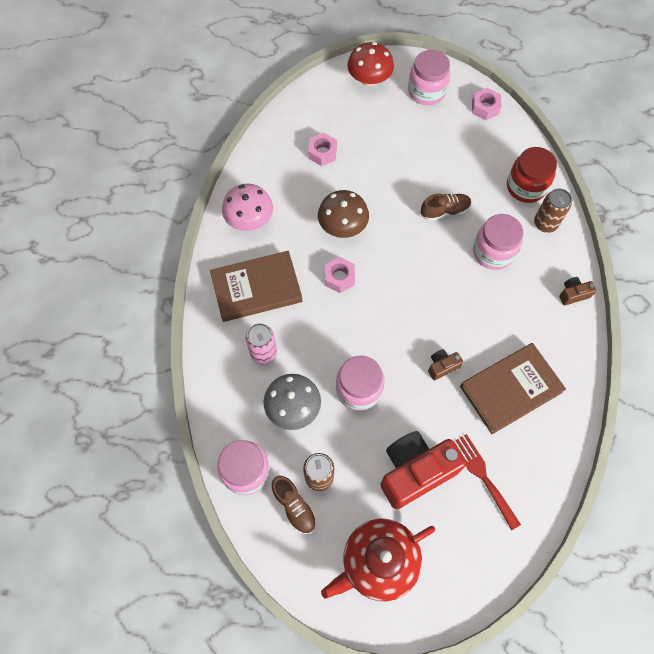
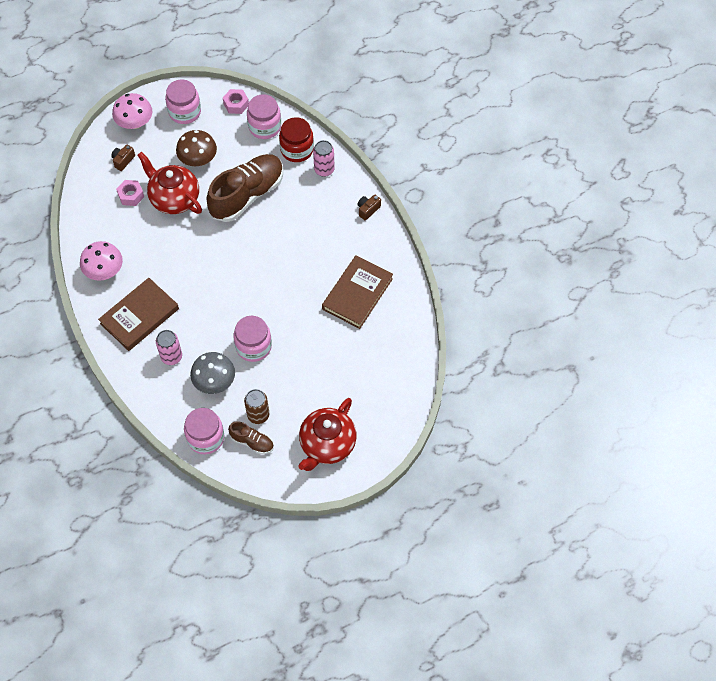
camera: 30 degrees left, 5 degrees down
(339, 277) = (196, 279): pink nut -> none
(342, 226) = (178, 242): brown mushroom -> brown mushroom (198, 159)
(365, 177) = (174, 198): none -> red teapot
(369, 79) = (135, 123): red mushroom -> pink mushroom
(415, 472) = (321, 378): red camera -> none
(442, 366) = (303, 302): brown camera -> brown camera (123, 160)
(444, 211) = (247, 195): brown shoe -> brown shoe, size x2.13
(483, 477) = (368, 358): red fork -> none
(493, 252) = (297, 207): pink jar -> pink jar (265, 127)
(545, 223) = (324, 170): brown can -> pink can

